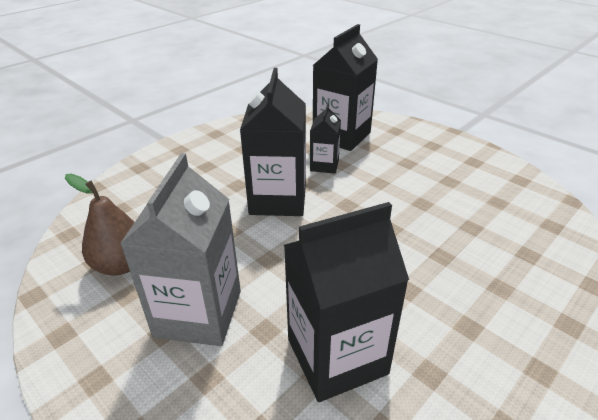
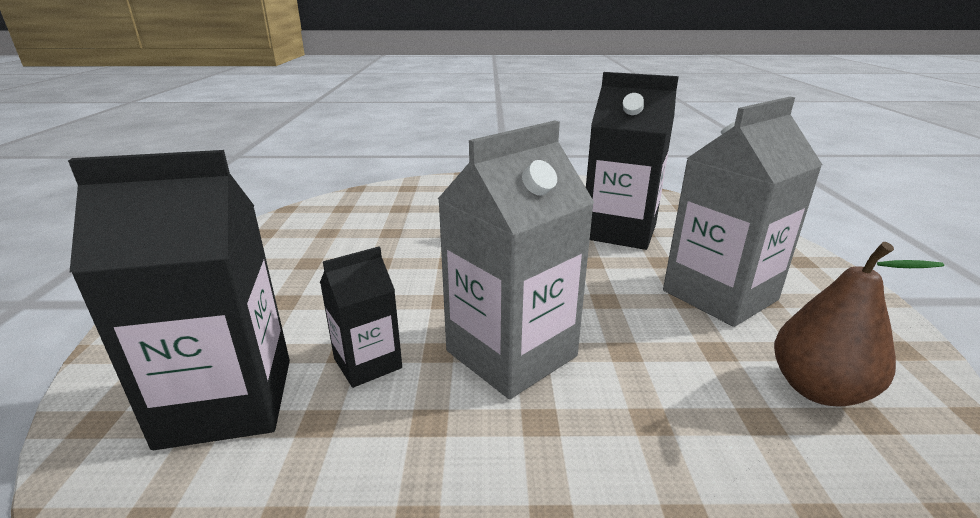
camera: 135 degrees left, 10 degrees down
(278, 199) = (511, 353): black carton -> grey carton

